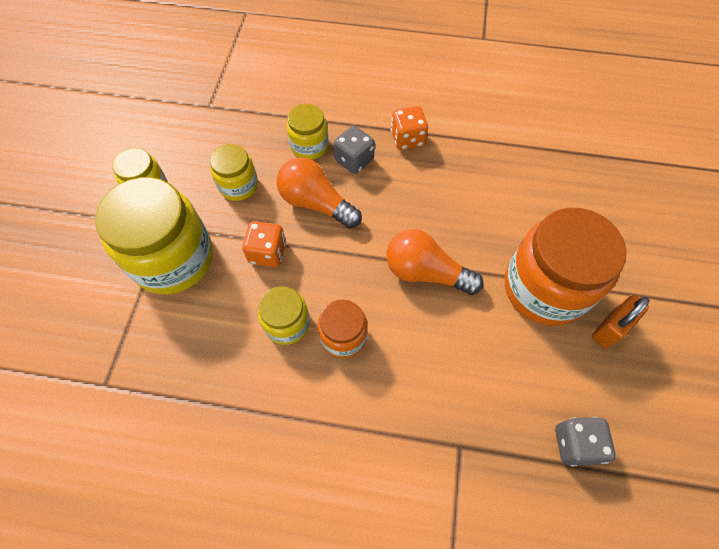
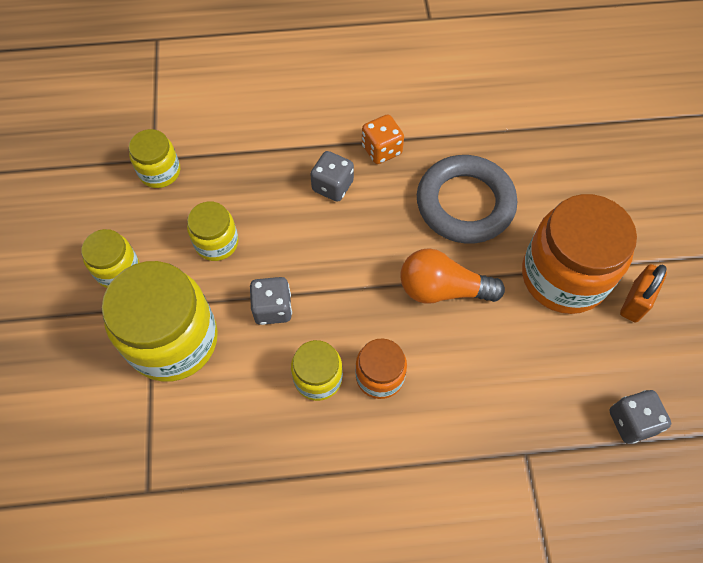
camera: 15 degrees left, 0 degrees up
(267, 253) = (273, 308): orange dice -> grey dice
(309, 146) = (279, 180): yellow jar -> yellow jar (160, 171)
(316, 203) = (307, 242): orange light bulb -> none
(469, 201) = (465, 203): none -> grey ring

